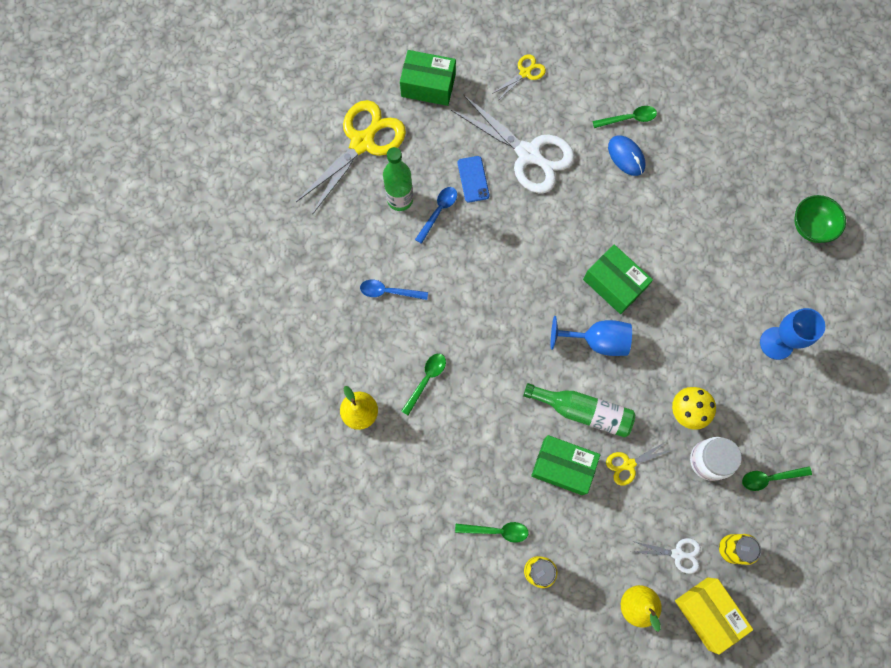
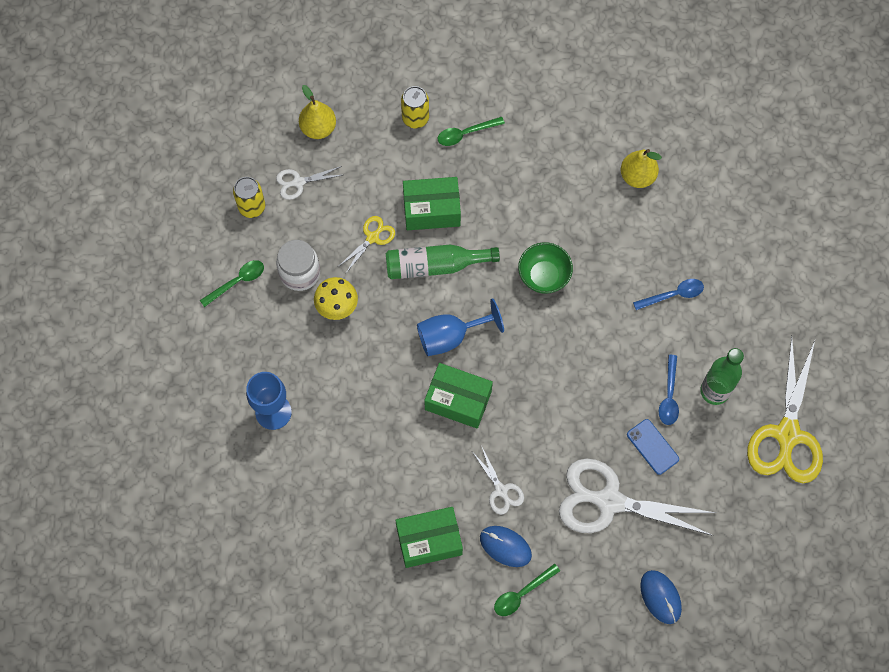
camera: 155 degrees right, 5 degrees down
(426, 380) = (593, 230): green spoon -> none
(428, 85) = (756, 532): green box -> green box (429, 540)
(525, 73) = (660, 597): yellow scissors -> blue mouse
(610, 198) = (501, 490): none -> white scissors
(707, 613) = (254, 147): yellow box -> none
(811, 226) = (278, 555): green bowl -> green bowl (544, 276)

